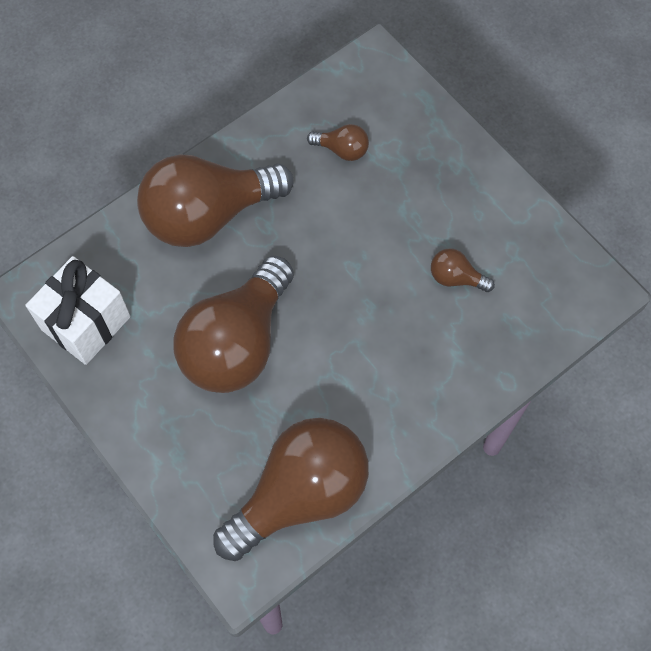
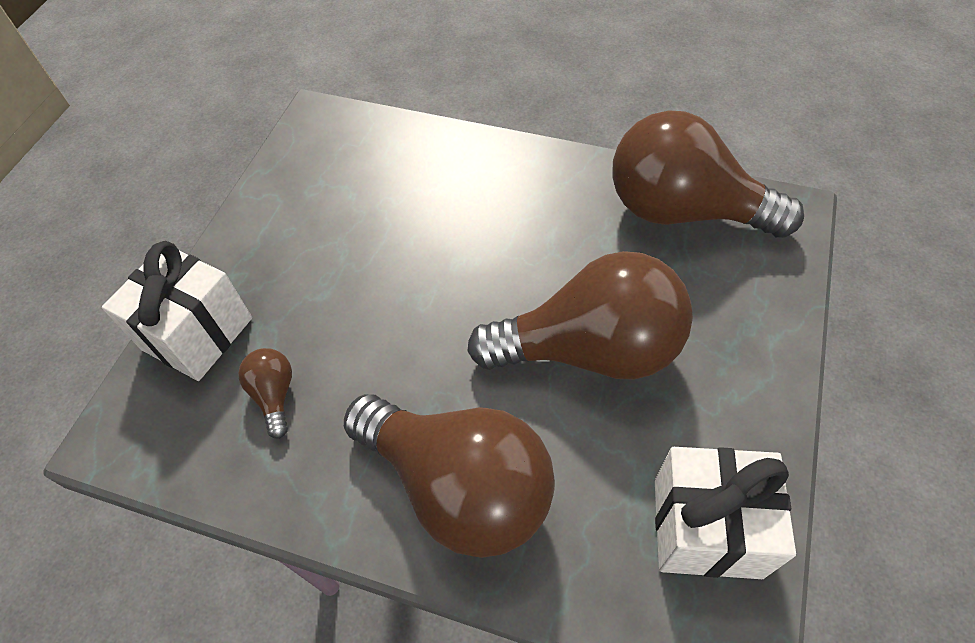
camera: 120 degrees left, 10 degrees down
(422, 126) = (197, 333): none -> white gift
(456, 278) = (374, 213): brown light bulb -> none

